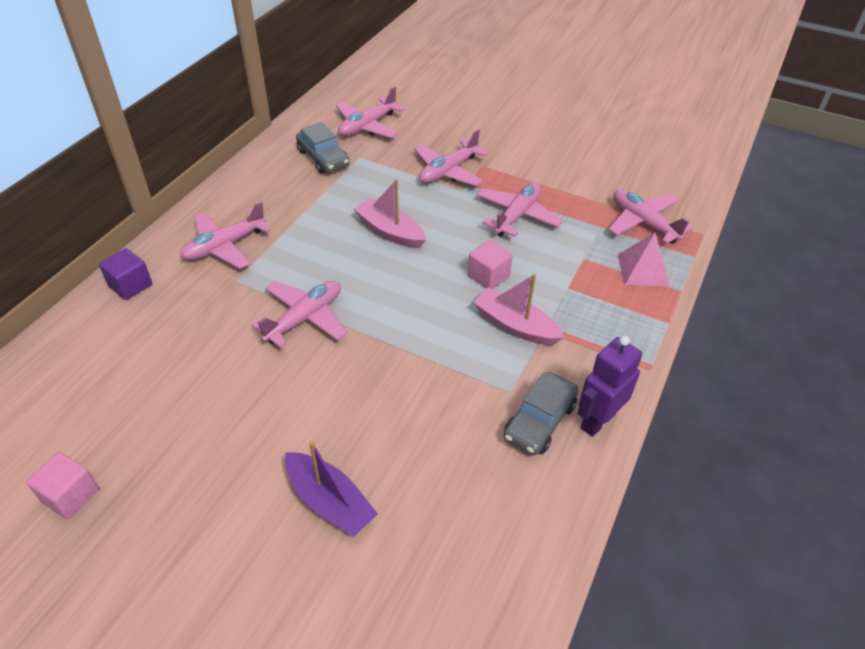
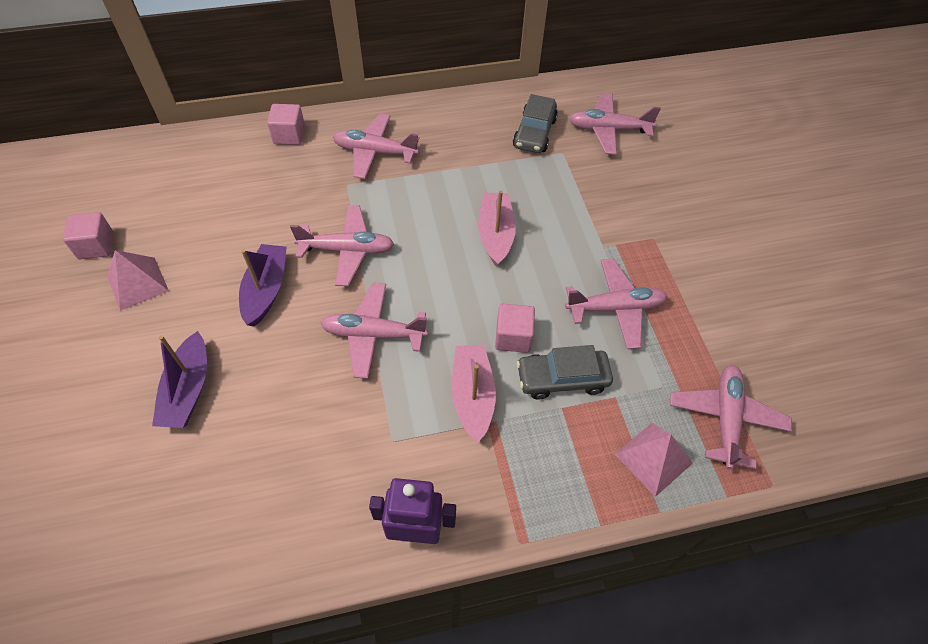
camera: 50 degrees right, 10 degrees up
(130, 285) = (289, 135): purple cube -> pink cube
(162, 483) = (137, 283): none -> pink pyramid
(284, 391) = (266, 290): none -> purple boat
(448, 171) = (616, 220): pink plane -> pink plane (373, 334)
(539, 421) = (377, 484): grey car -> grey car (562, 379)

